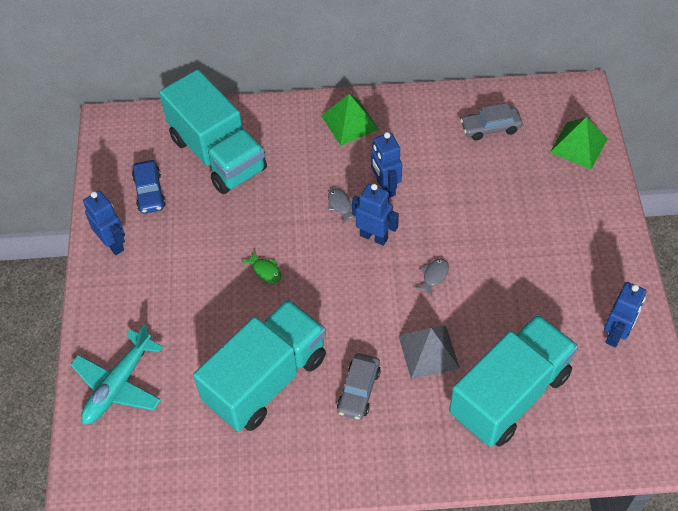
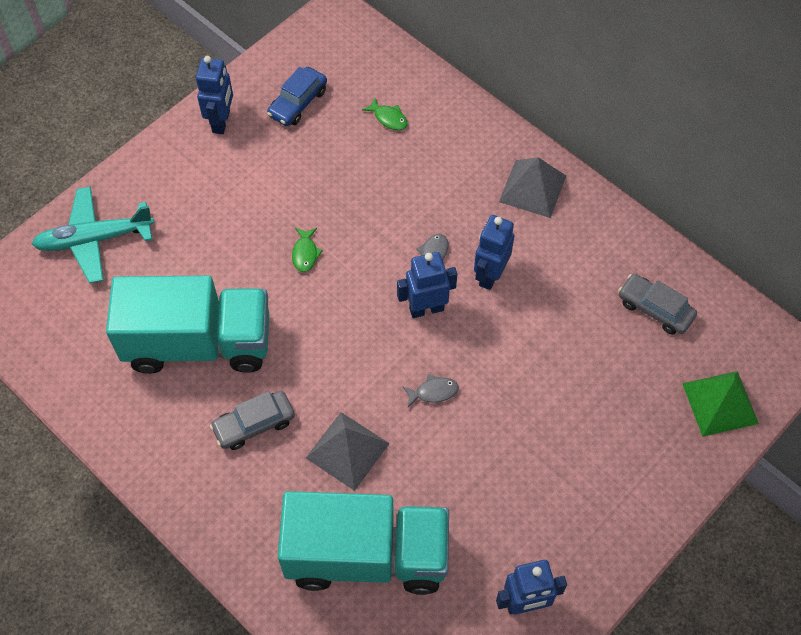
camera: 45 degrees right, 5 degrees up
(218, 154) = (388, 118): turquoise truck -> green fish
(350, 122) = (532, 188): green pyramid -> grey pyramid
(374, 236) = (426, 309): blue robot -> blue robot turned 90 degrees counterclockwise

